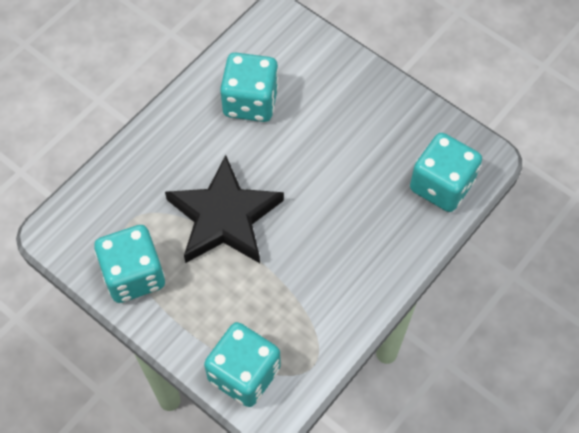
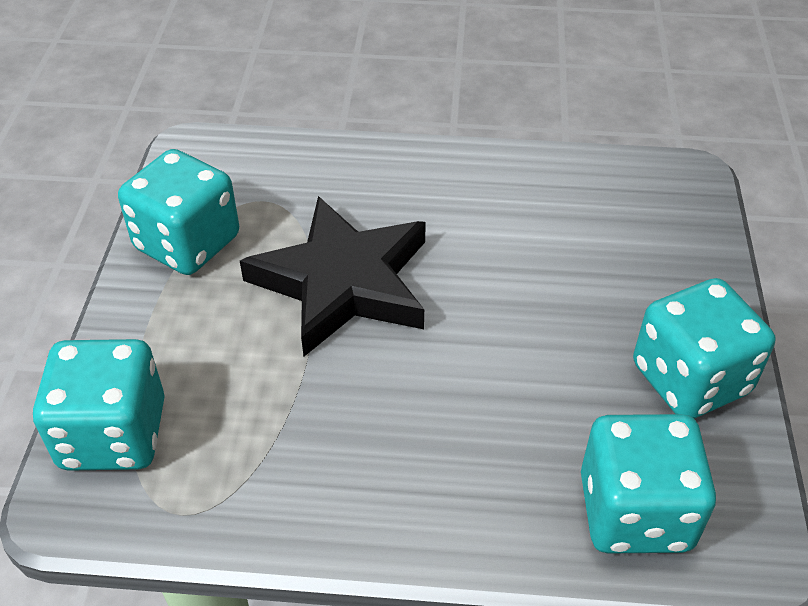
camera: 55 degrees right, 15 degrees down
(250, 102) = (537, 216): turquoise dice -> turquoise dice (690, 379)

